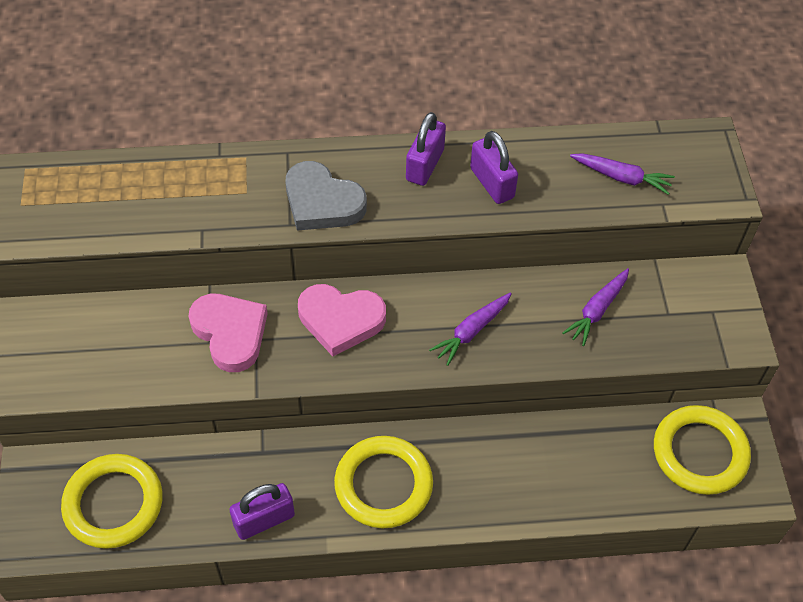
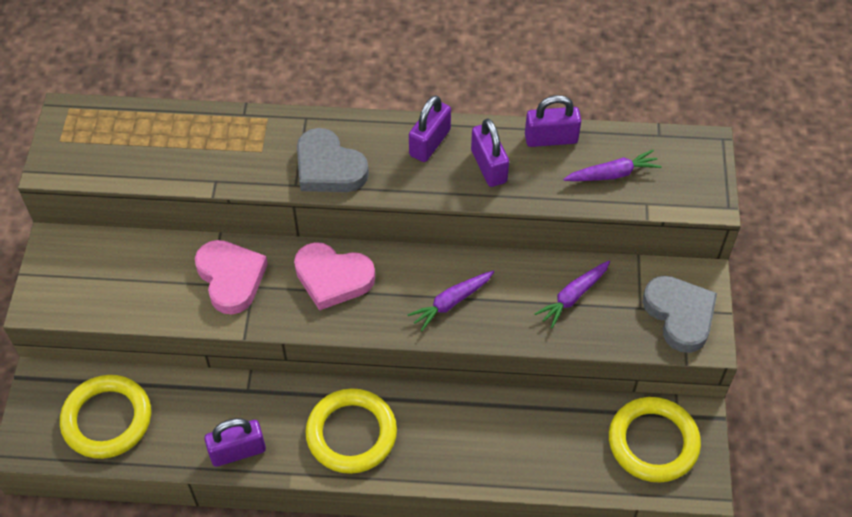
camera: 10 degrees right, 0 degrees up
(550, 147) = (551, 139): none -> purple padlock
(621, 177) = (612, 174): purple carrot -> purple carrot turned 45 degrees counterclockwise
(710, 316) = (679, 315): none -> grey heart

